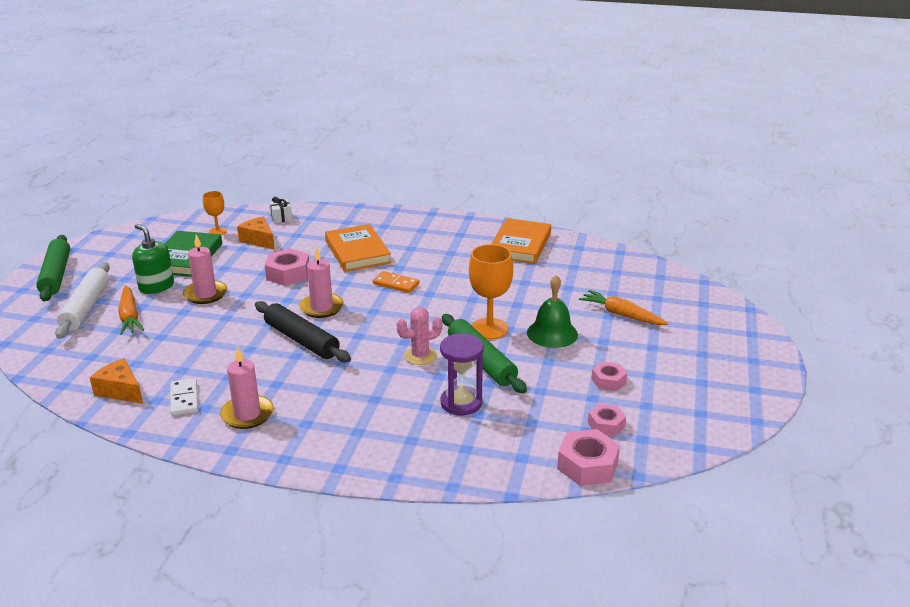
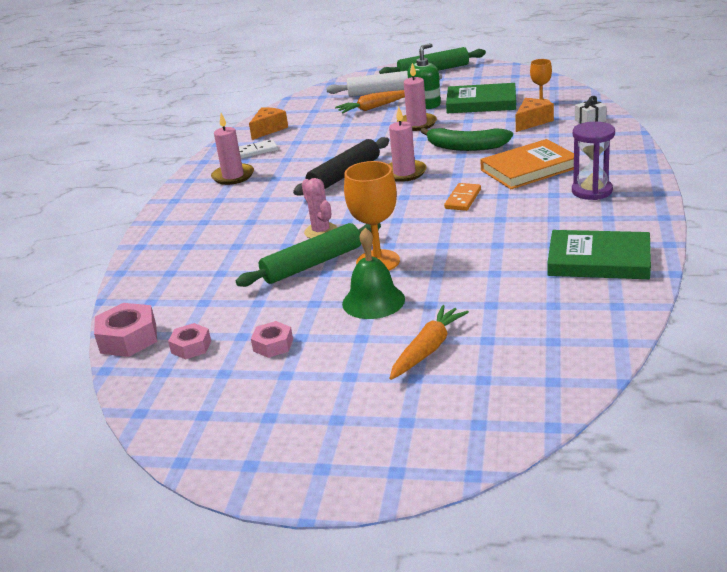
camera: 90 degrees right, 0 degrees up
(288, 274) = (466, 147): pink nut -> green banana
(461, 403) = (239, 262): purple hourglass -> purple hourglass (592, 191)
(520, 245) = (599, 260): orange book -> green book

